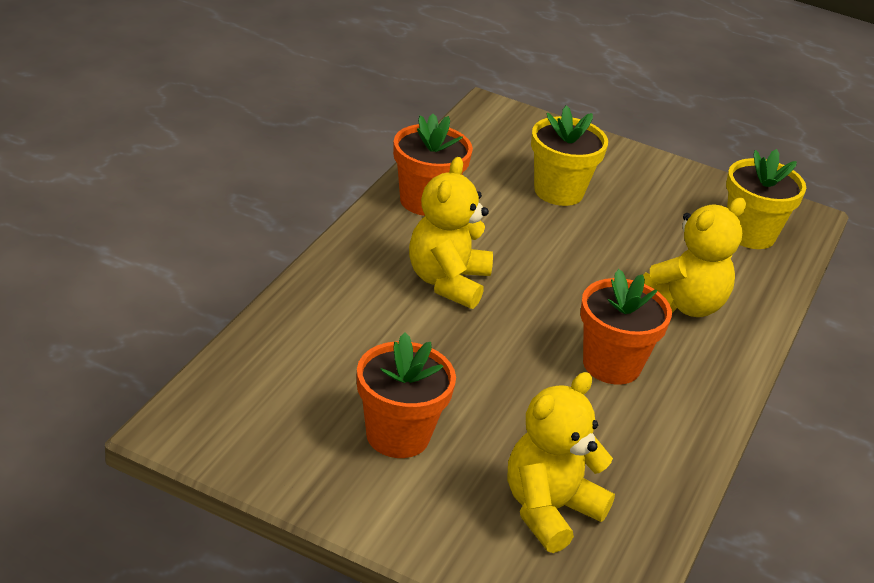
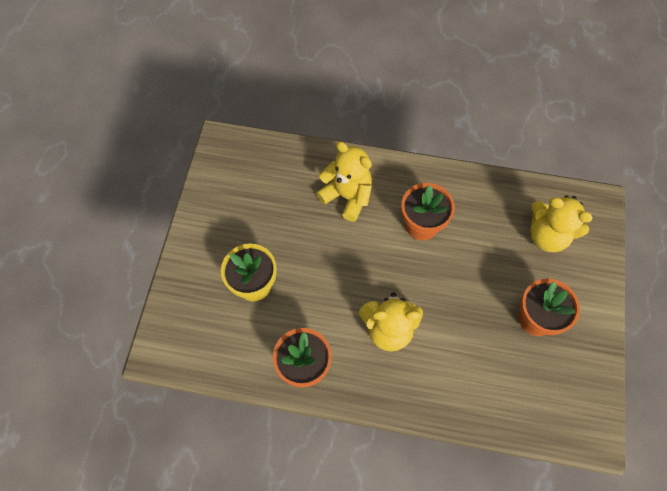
camera: 100 degrees left, 30 degrees up
(750, 234) = (255, 168): yellow flower pot -> none

